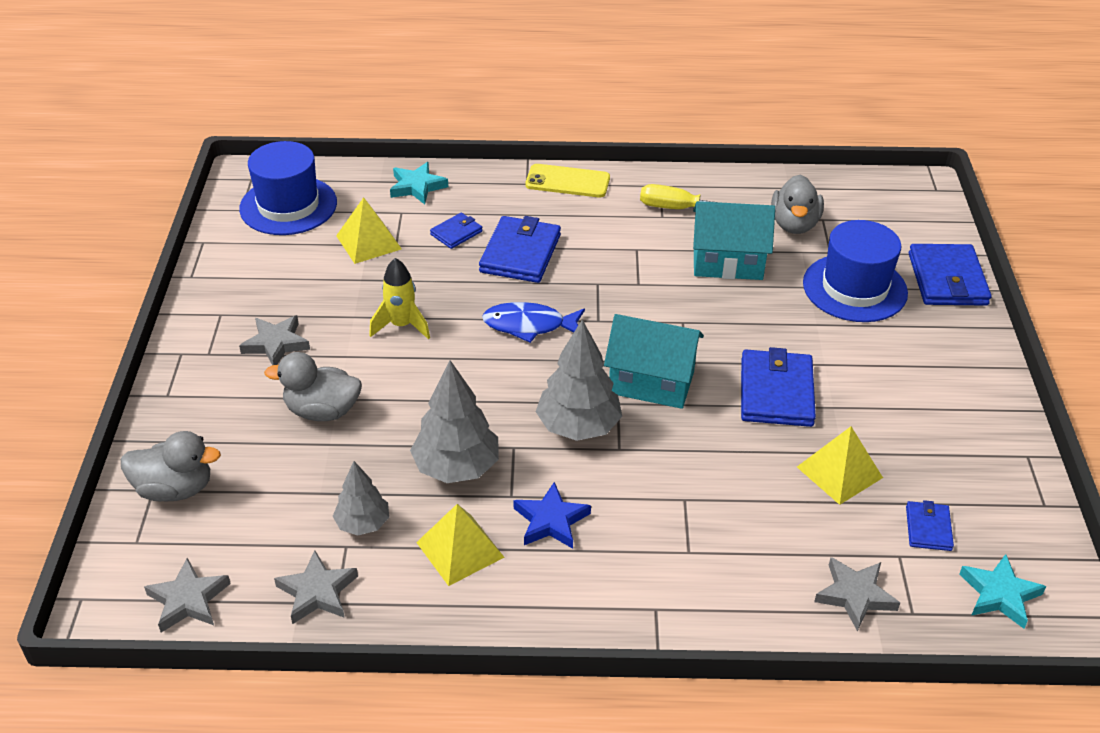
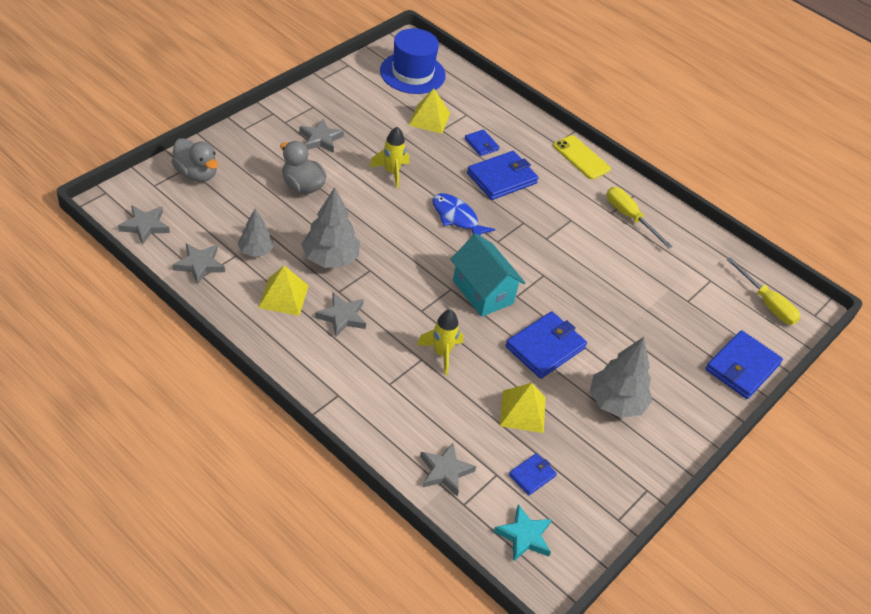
camera: 35 degrees right, 5 degrees up
(417, 186) = (492, 106): turquoise star -> none
(456, 233) = (481, 144): blue wallet -> blue wallet turned 60 degrees clockwise
(551, 520) = (342, 317): blue star -> grey star
(578, 427) = (415, 285): grey tree -> grey tree (616, 403)
(695, 477) = (441, 353): none -> yellow rocket
(727, 262) = (615, 263): turquoise house -> none
(794, 224) = (687, 271): grey duck -> none
(854, 288) = (673, 330): blue hat -> none
(890, 207) = (766, 303): none -> yellow screwdriver

